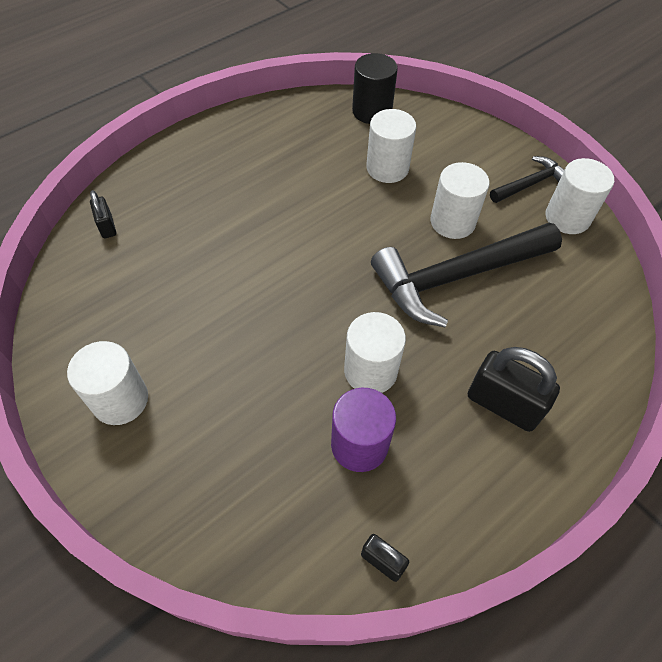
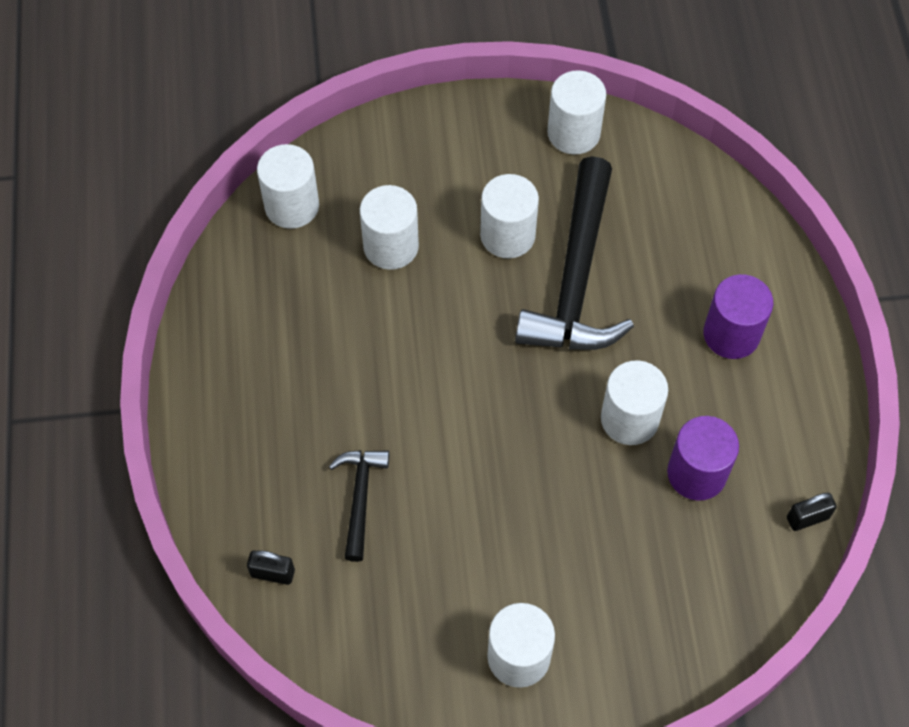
camera: 55 degrees left, 5 degrees up
(372, 111) = (292, 206): black cylinder -> white cylinder
(503, 404) = (731, 334): black padlock -> purple cylinder
(530, 183) = (509, 131): black hammer -> black hammer (360, 497)

